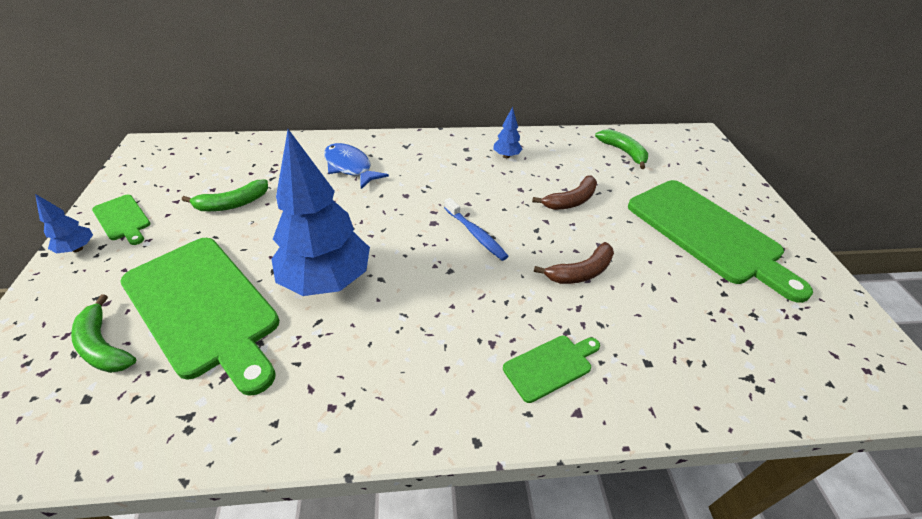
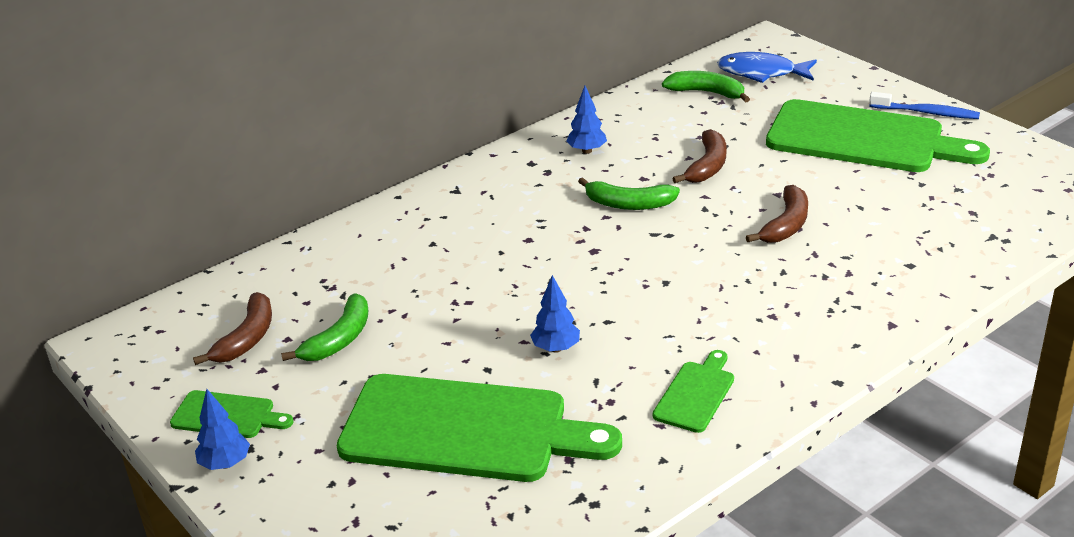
camera: 30 degrees left, 10 degrees down
(103, 346) = (413, 505): green banana -> green banana (629, 204)
(197, 178) = (247, 338): none -> brown banana
(326, 280) = (556, 348): blue tree -> blue tree, size x0.43
(350, 167) = (421, 241): blue fish -> blue fish (761, 73)
(476, 234) = (651, 240): blue toothbrush -> blue toothbrush (927, 113)
(550, 366) = (838, 306): green cutting board -> green cutting board (696, 394)

